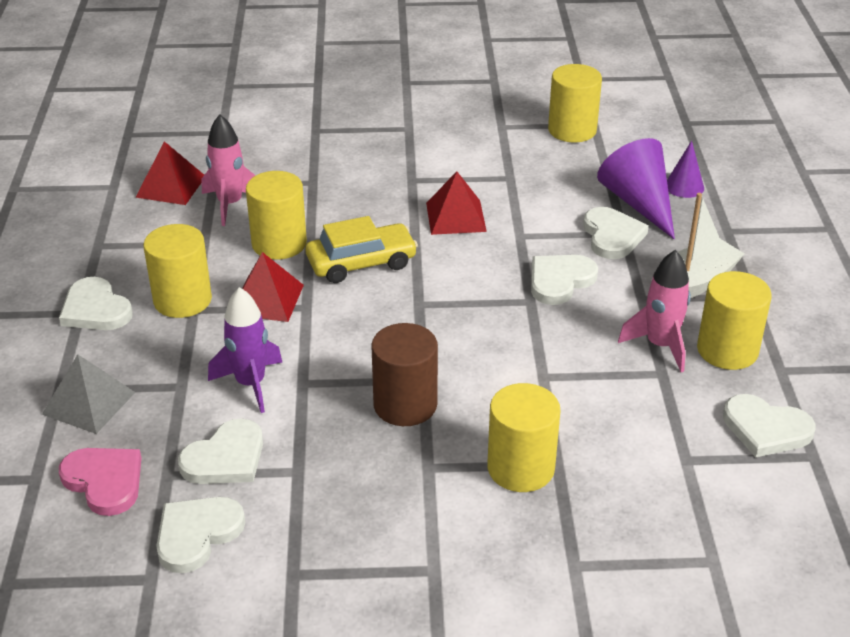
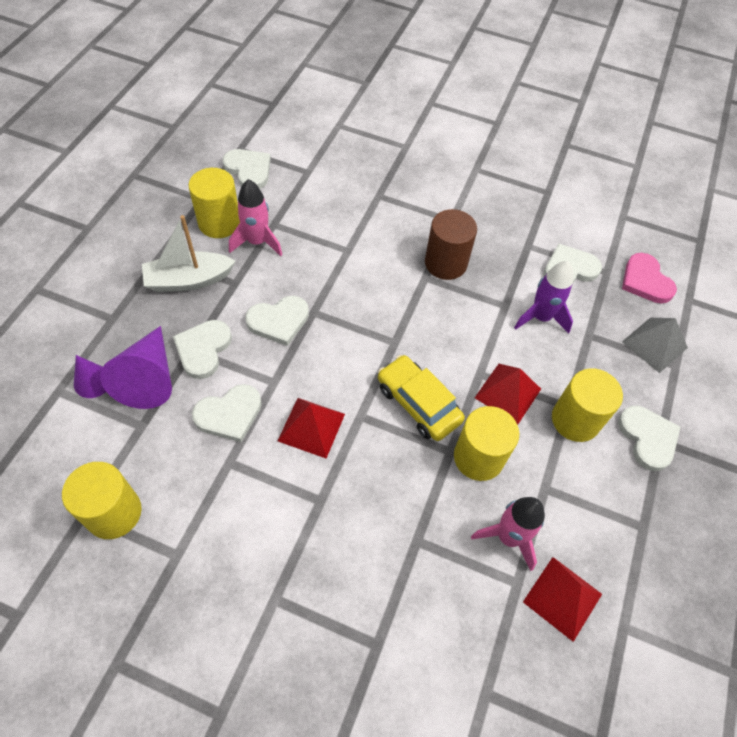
camera: 160 degrees left, 20 degrees up
(197, 534) = (594, 229): white heart -> white heart (229, 414)
(361, 263) = (418, 403): yellow car -> yellow car turned 45 degrees clockwise
(521, 468) = (400, 200): yellow cylinder -> none

